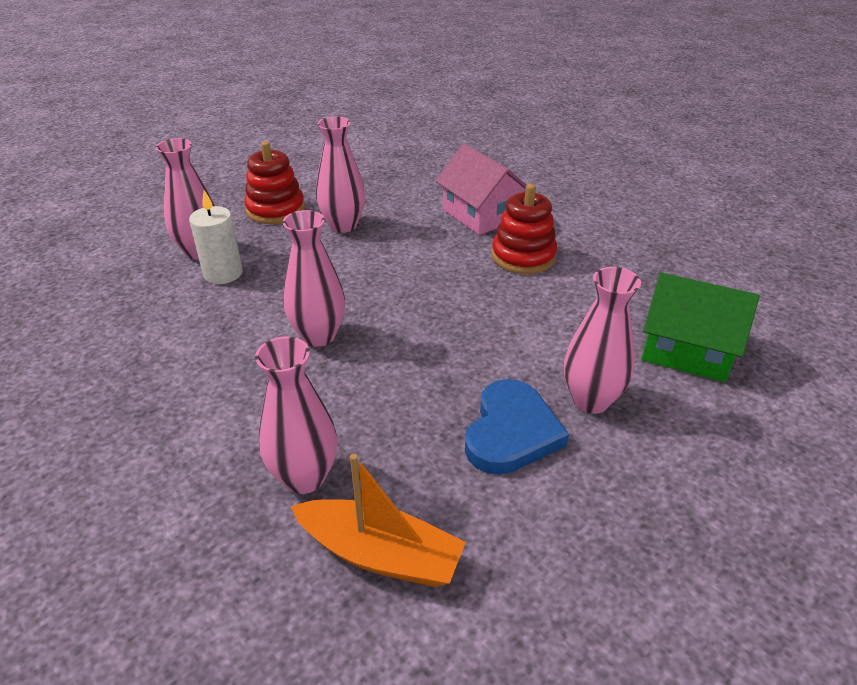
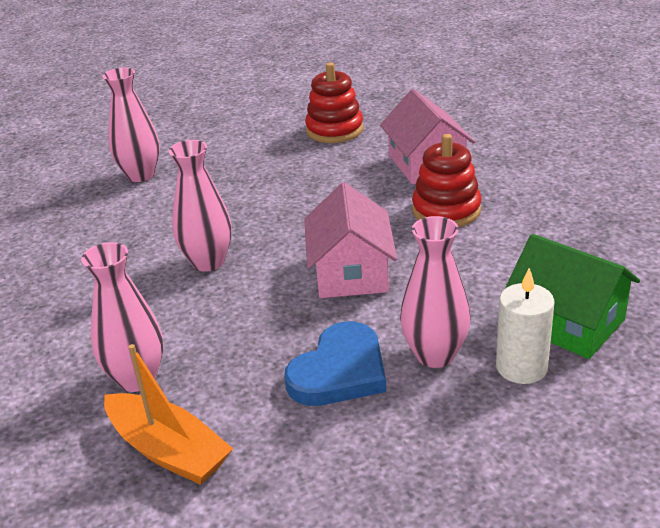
camera: 20 degrees right, 5 degrees down
(223, 273) = (151, 197): white candle -> white candle (521, 367)
(275, 210) = (226, 142): red stacking toy -> red stacking toy (334, 130)
(343, 226) = (282, 163): pink vase -> none
(468, 328) = (351, 272): none -> pink house

